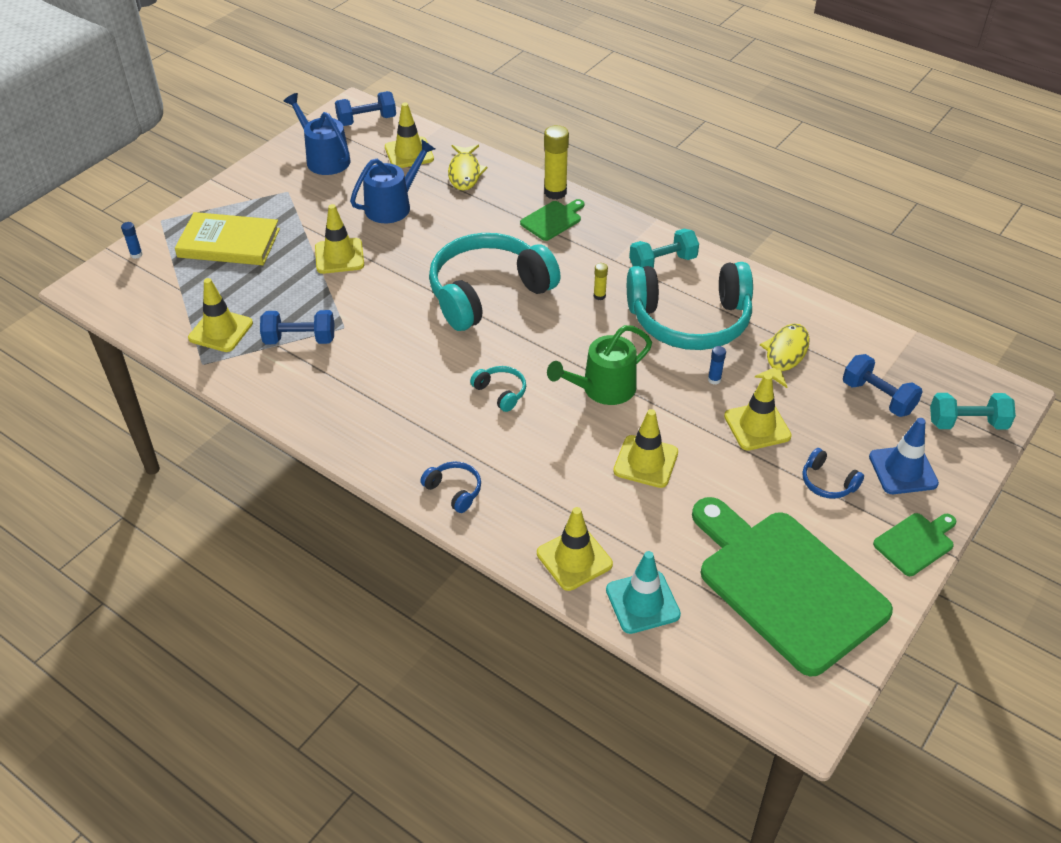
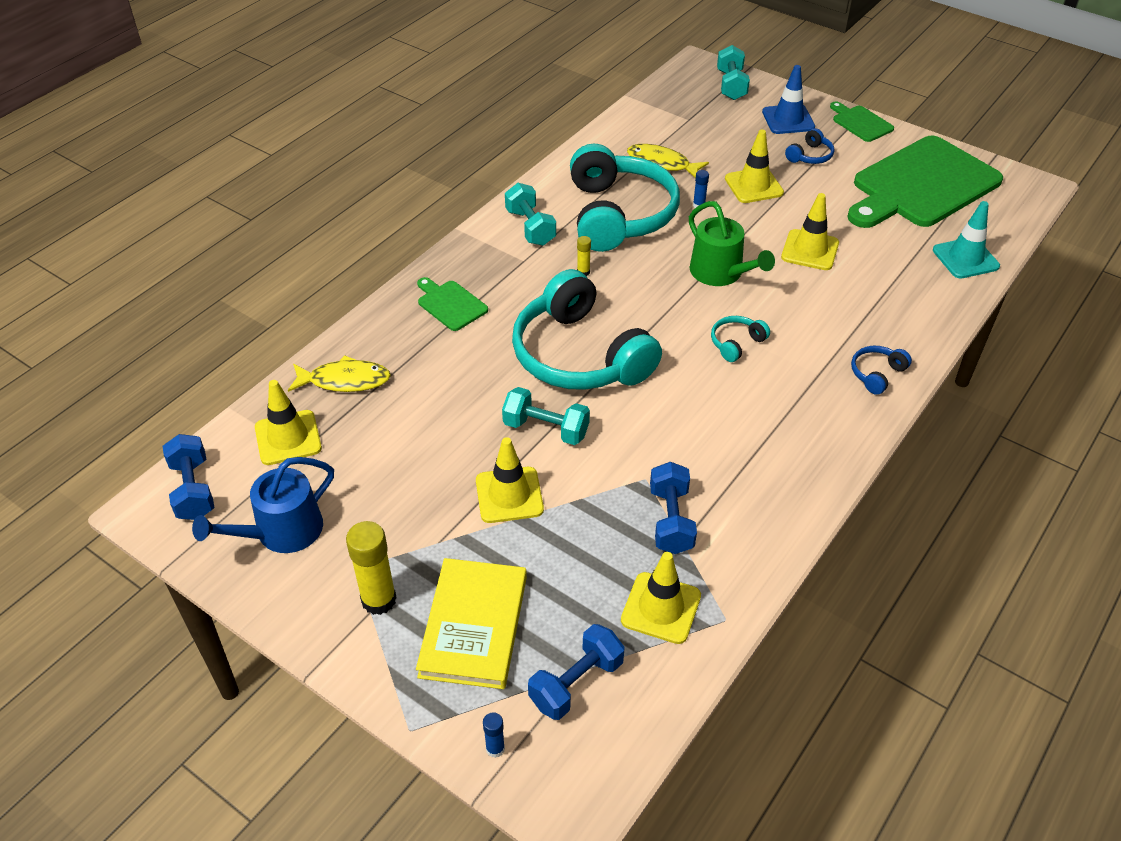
camera: 90 degrees left, 0 degrees up
(392, 206) = (406, 448): blue watering can -> none
(404, 274) = (546, 429): none -> turquoise dumbbell
(555, 192) = (397, 302): yellow glue stick -> yellow glue stick (379, 600)
(574, 559) = (933, 295): yellow traffic cone -> none
(878, 397) = (708, 122): blue dumbbell -> blue dumbbell (576, 683)

